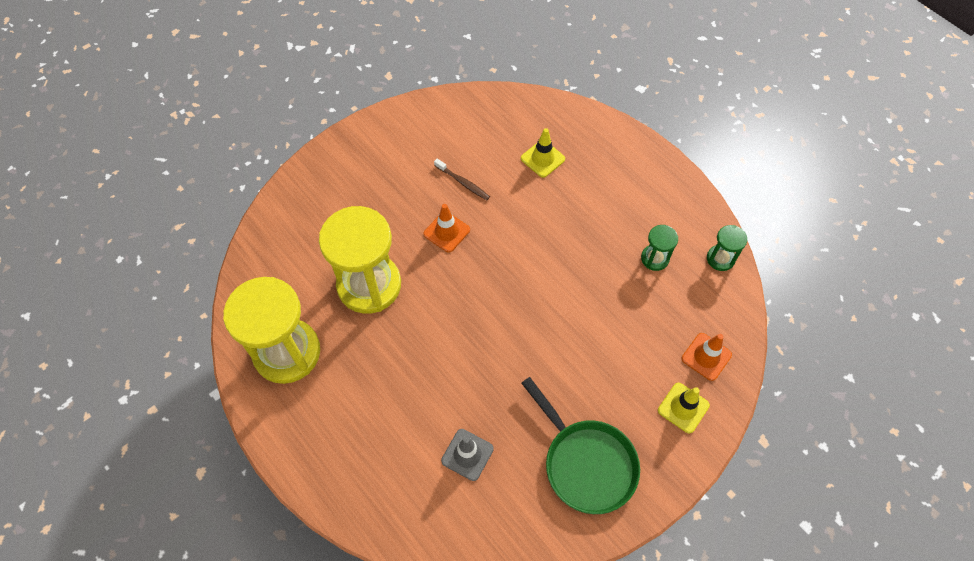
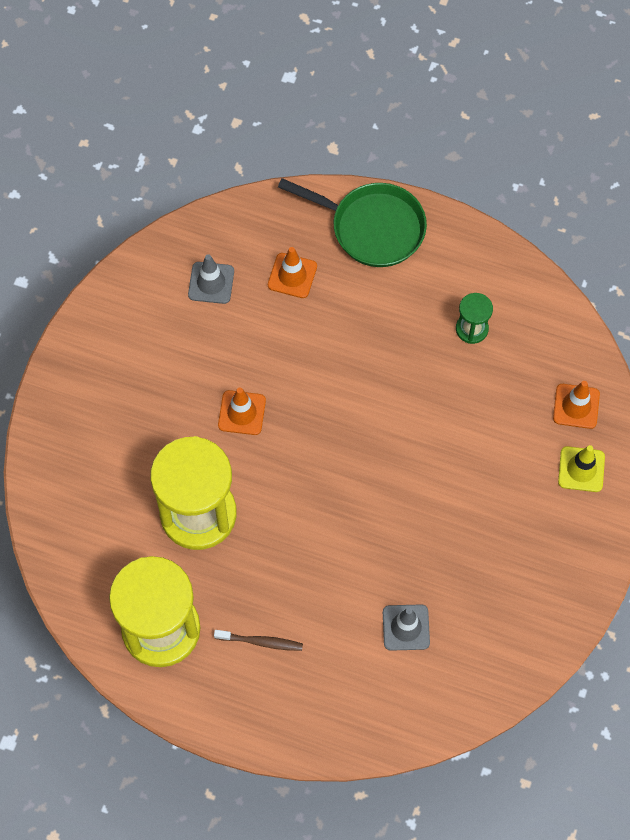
camera: 30 degrees left, 5 degrees up
(463, 182) = (224, 348): brown toothbrush -> brown toothbrush (261, 642)
(482, 137) = (211, 283): none -> grey traffic cone
(542, 159) = (292, 275): yellow traffic cone -> orange traffic cone
(586, 463) = (521, 573): green pan -> green pan (372, 228)
(720, 259) = (536, 295): green hourglass -> none

